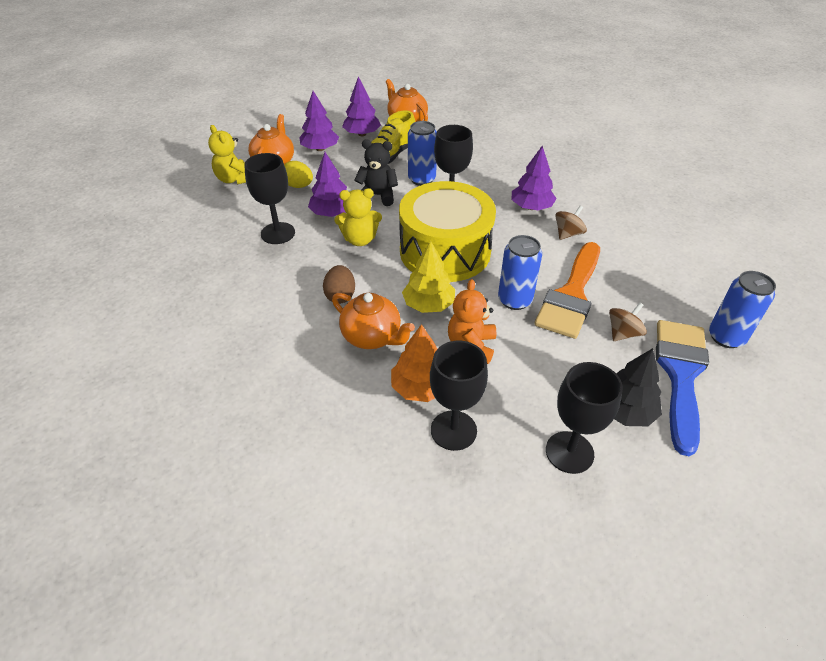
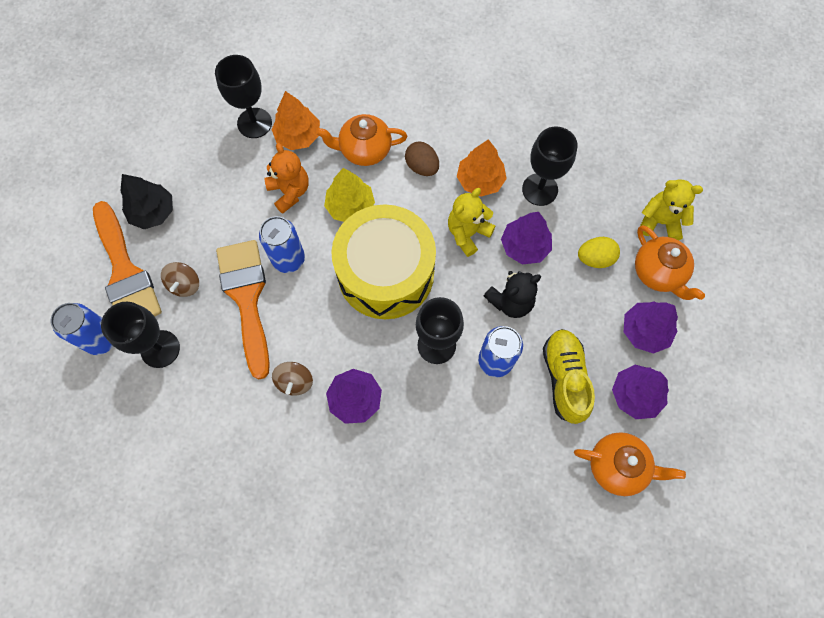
camera: 140 degrees right, 25 degrees up
(309, 261) = (480, 180): none -> orange tree
(569, 452) = (174, 157): black goblet -> black goblet (160, 349)
(680, 374) = (125, 272): blue brush -> orange brush

